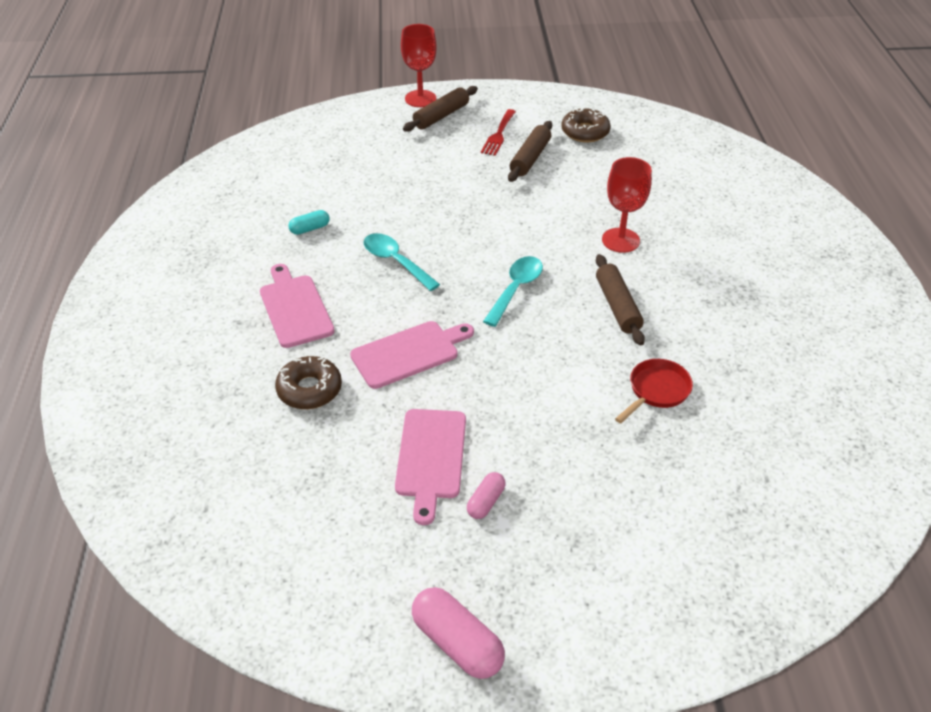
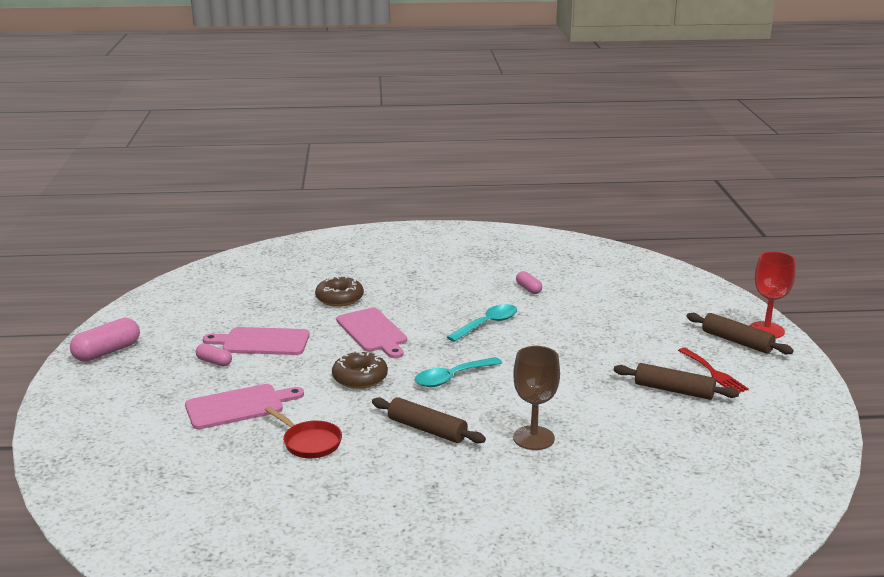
camera: 90 degrees right, 20 degrees down
(295, 308) = (428, 289): pink cutting board -> pink cutting board (239, 406)
(310, 229) = (528, 289): turquoise capsule -> pink capsule
(498, 135) = (714, 373): red fork -> red fork turned 135 degrees counterclockwise
(516, 289) = (452, 378): turquoise spoon -> turquoise spoon turned 120 degrees clockwise
(585, 132) = (745, 427): brown donut -> brown donut (360, 378)
(617, 306) = (427, 429): brown rolling pin -> brown rolling pin turned 45 degrees clockwise
(620, 240) = (533, 438): red goblet -> brown goblet

